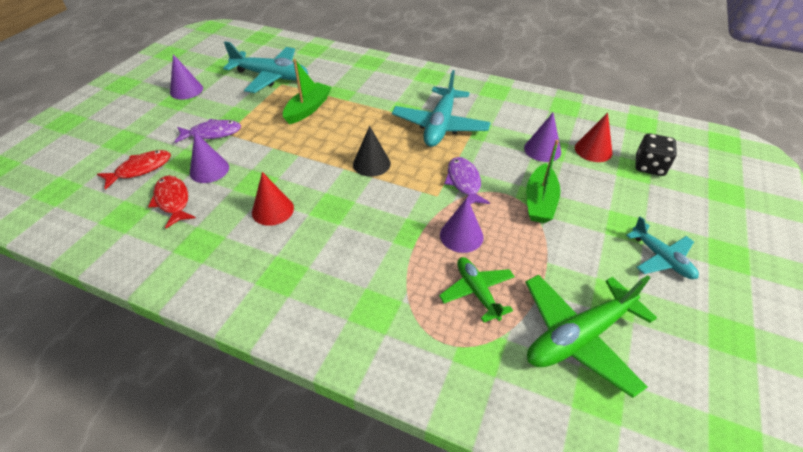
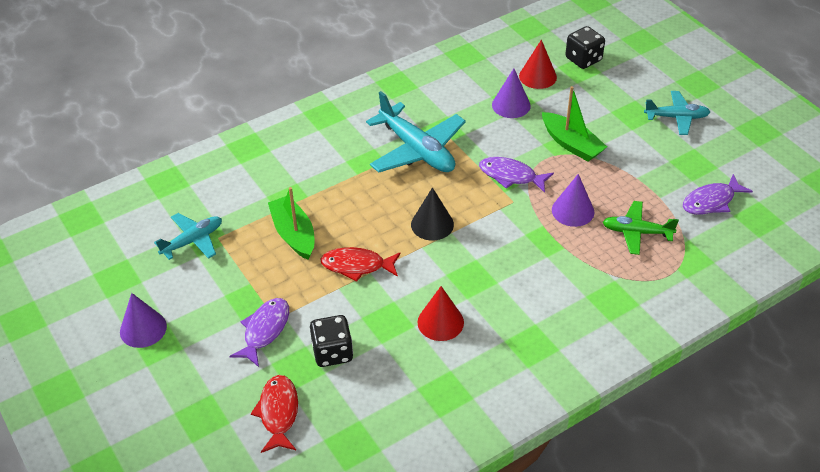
camera: 55 degrees left, 0 degrees up
(173, 201) = (361, 397): red fish -> red fish (357, 266)
(209, 170) = (332, 352): purple cone -> black dice
(271, 77) = (193, 241): turquoise plane -> turquoise plane, size x0.59
(578, 336) = (711, 201): green plane -> purple fish

